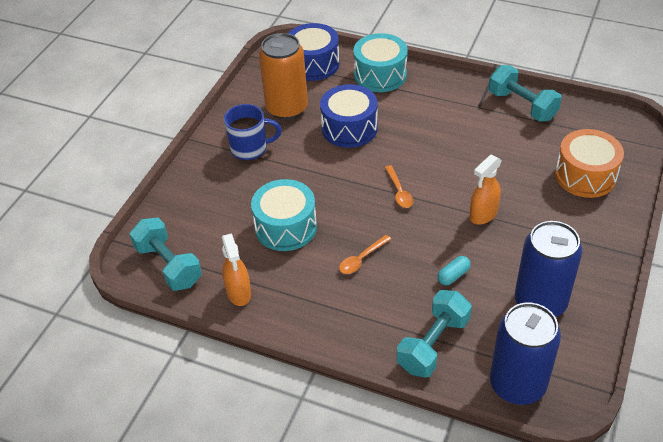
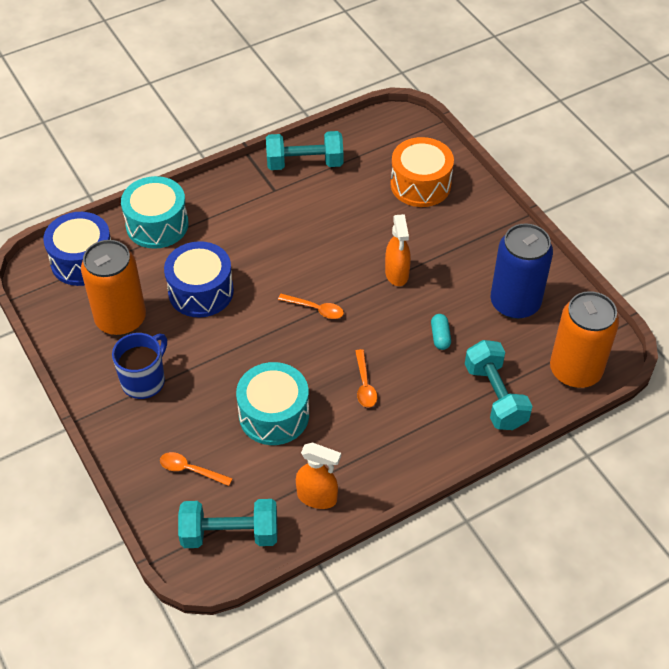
camera: 55 degrees left, 5 degrees up
(201, 214) = (190, 470): none -> orange spoon
(517, 384) = (575, 370): blue can -> orange can

